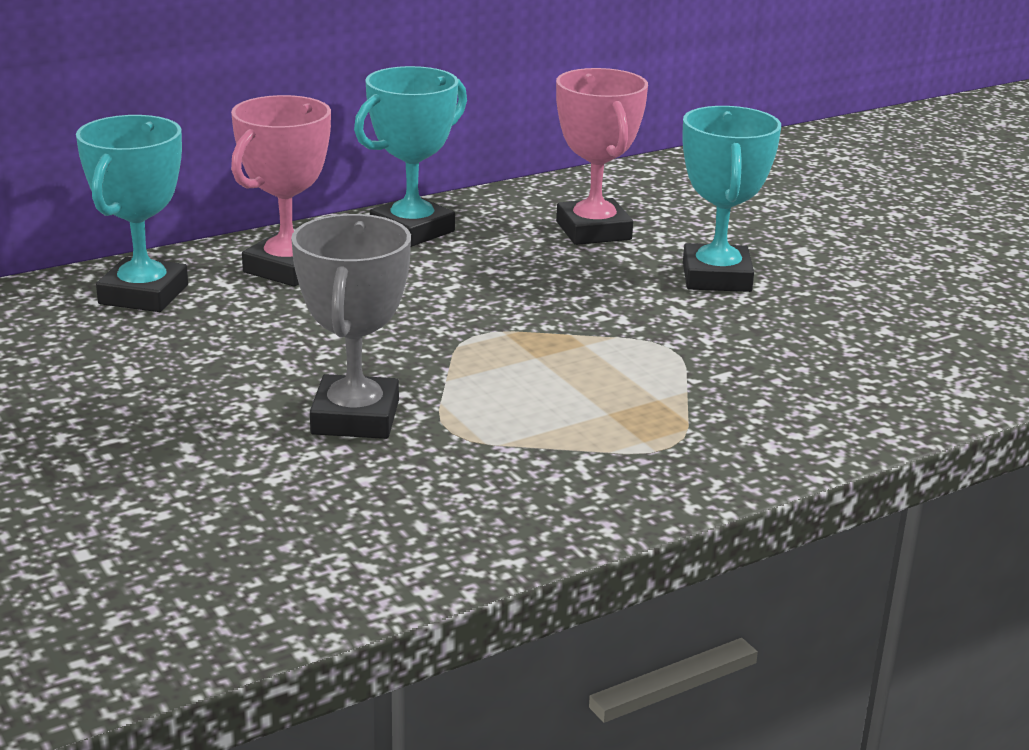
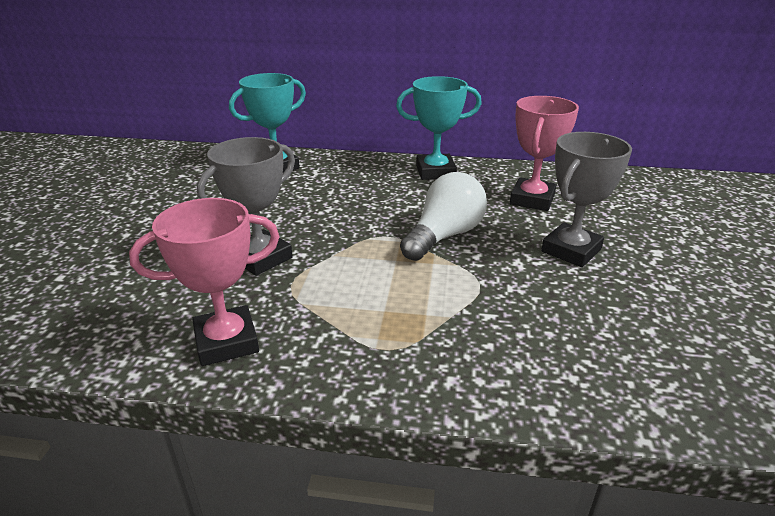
camera: 40 degrees right, 5 degrees up
(288, 268) = (351, 173): pink trophy -> pink trophy (226, 341)
(552, 309) = (444, 236): none -> white light bulb
(716, 277) = (571, 250): turquoise trophy -> grey trophy

